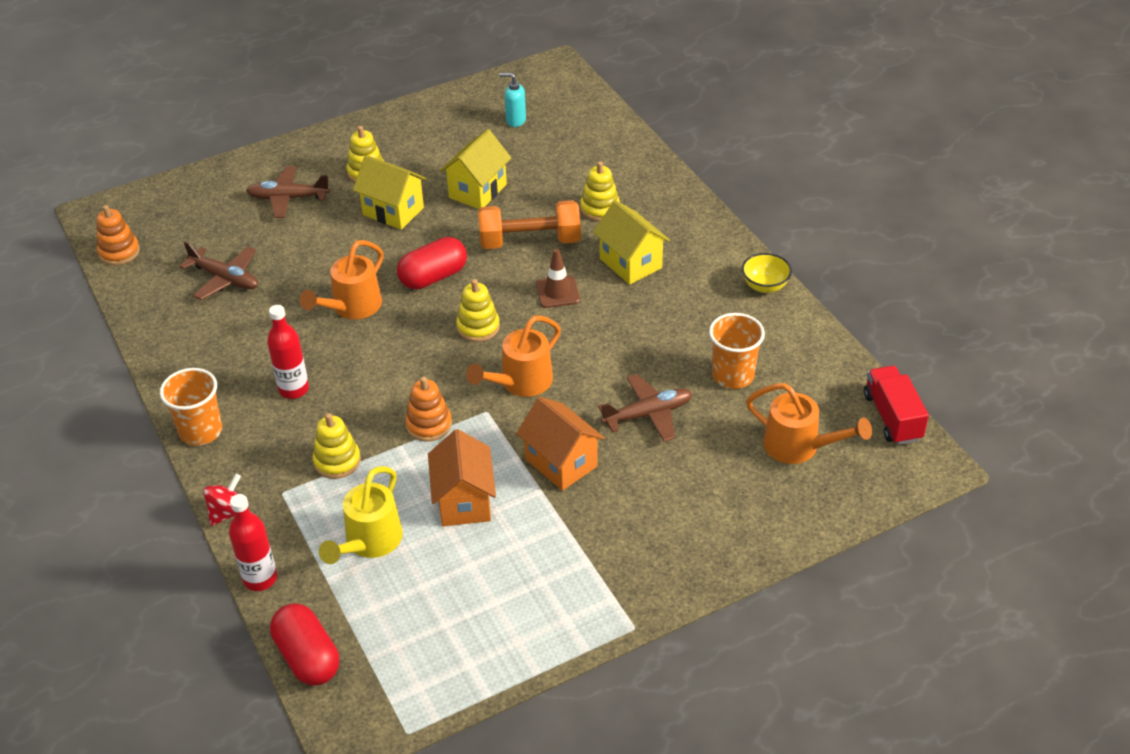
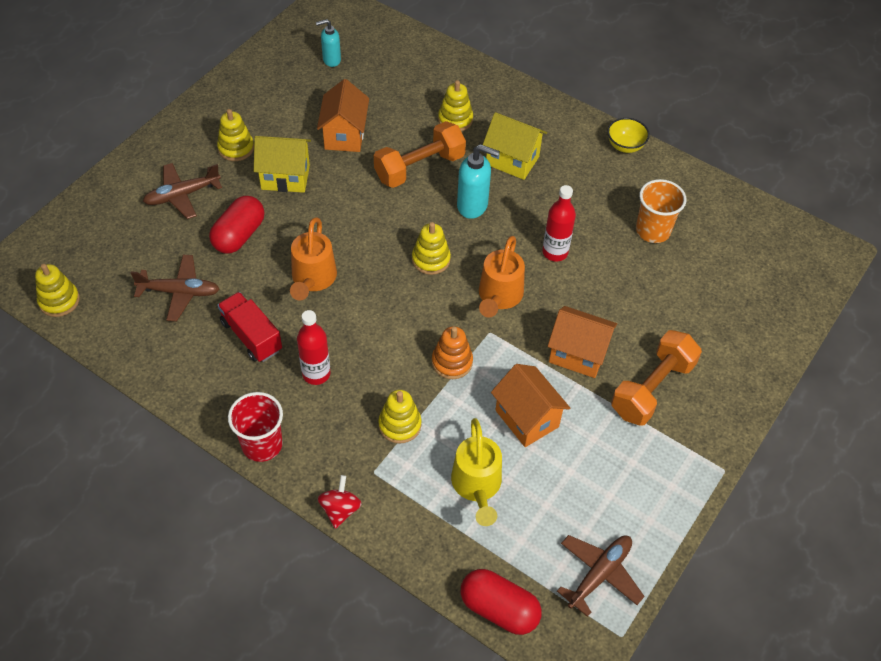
camera: 30 degrees left, 10 degrees up
(119, 252) = (59, 301): orange stacking toy -> yellow stacking toy
(201, 431) = (262, 444): orange cup -> red cup
(260, 579) = (410, 557): red bottle -> red bottle (555, 252)
(433, 277) = (362, 227): red capsule -> red capsule (239, 235)
(477, 191) = (344, 135): yellow house -> orange house
(557, 292) = (473, 206): brown traffic cone -> turquoise soap dispenser
(615, 522) = (652, 388): none -> orange dumbbell
(648, 414) = (614, 287): brown plane -> brown plane (599, 574)
(799, 447) = (738, 272): orange watering can -> none
(892, 417) = (784, 223): red truck -> red truck (251, 336)

